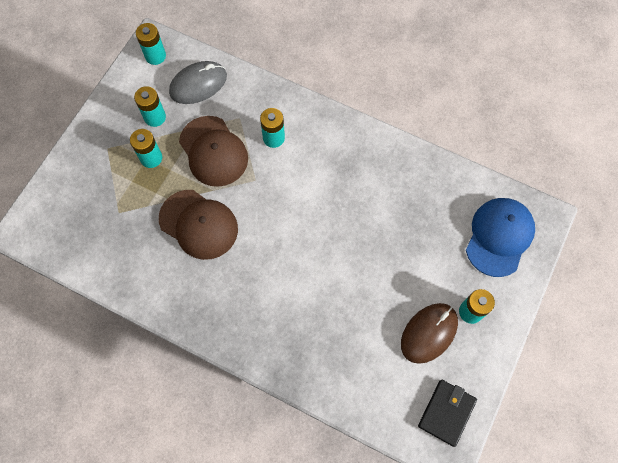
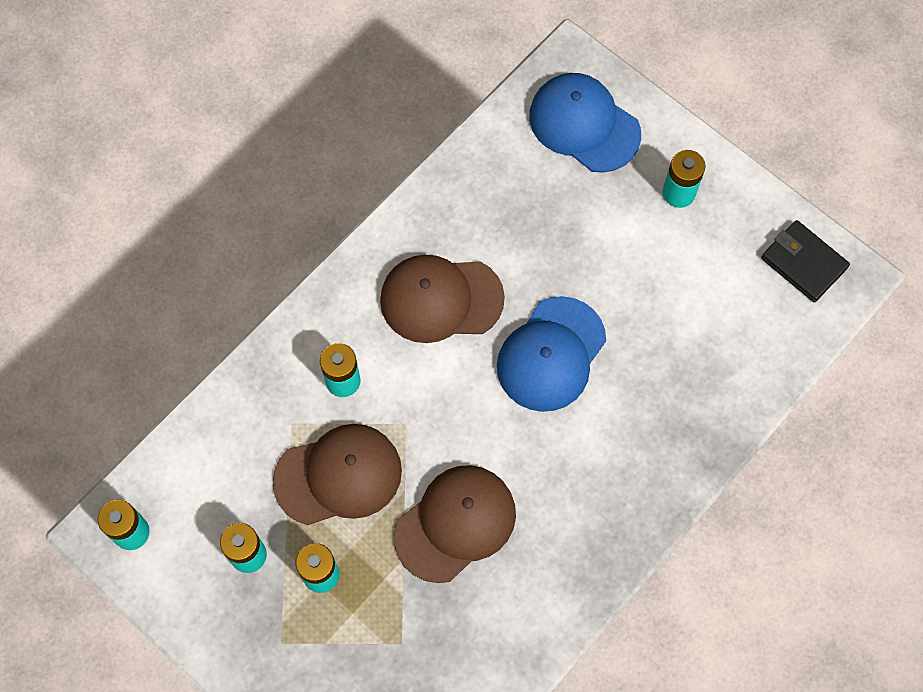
camera: 75 degrees left, 0 degrees up
(198, 84) = (210, 474): grey mouse -> none
(325, 254) = (551, 354): none -> blue cap
(343, 179) = (441, 299): none -> brown cap
(429, 333) = (695, 253): brown mouse -> none

